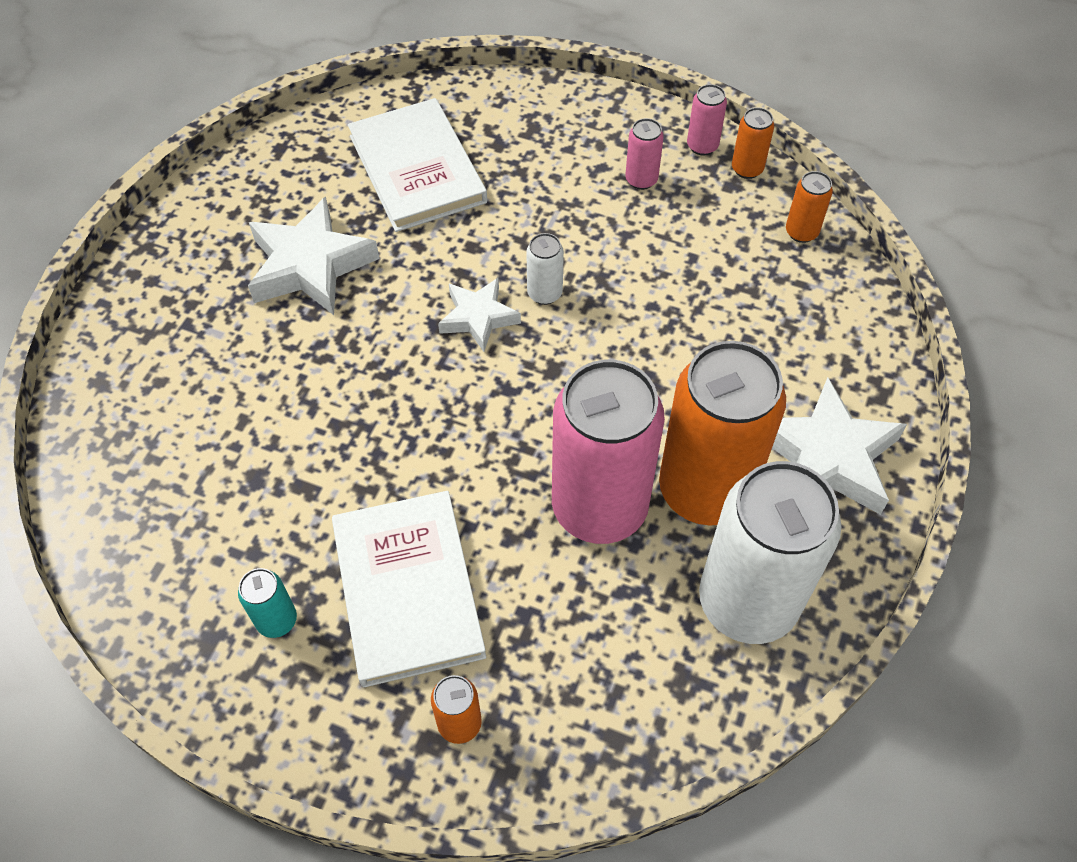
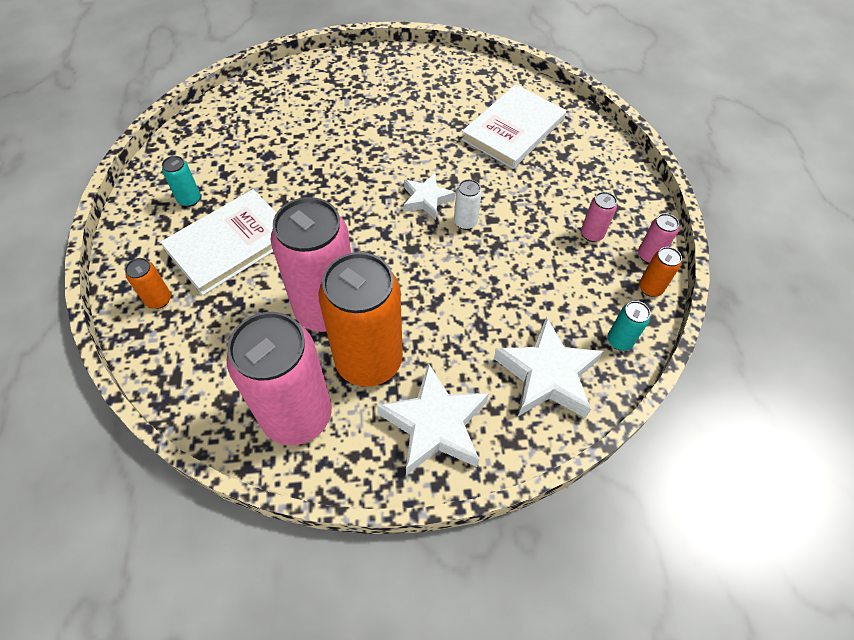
camera: 60 degrees right, 0 degrees up
(310, 265) = (413, 117): white star -> white star (547, 375)
(747, 602) = (297, 415): white can -> pink can
(801, 232) = (619, 341): orange can -> turquoise can

